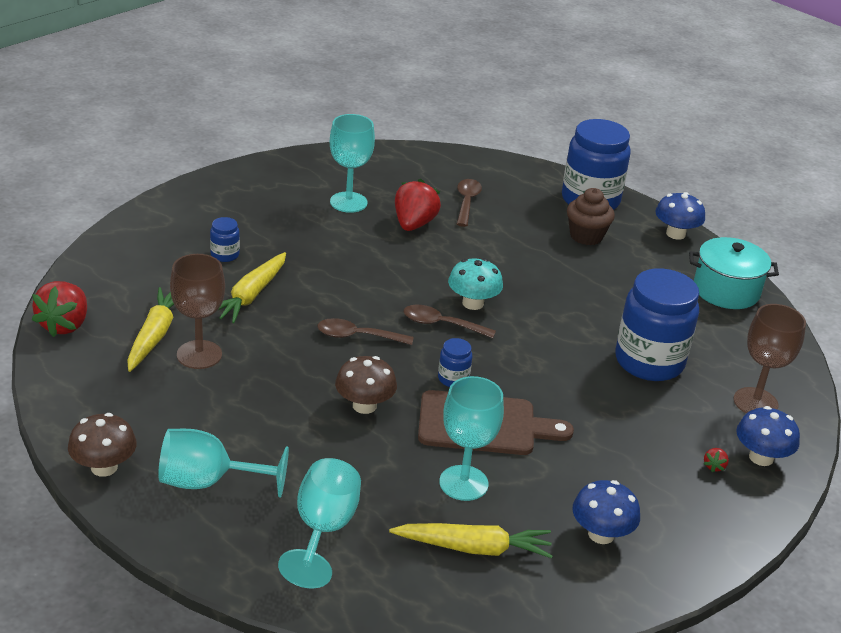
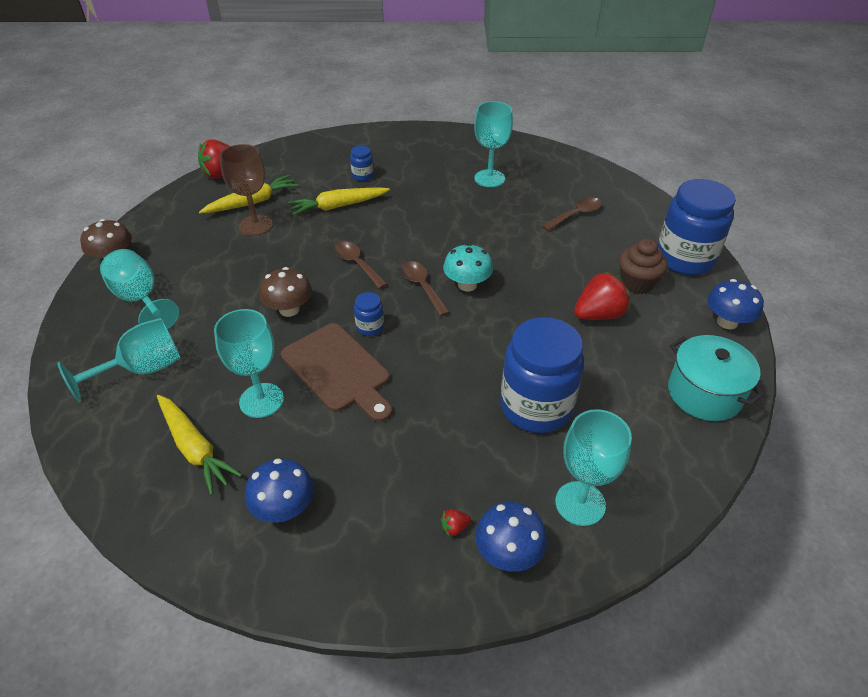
camera: 50 degrees right, 10 degrees up
(414, 224) = (511, 212): red strawberry -> red strawberry (599, 315)
(755, 402) = (580, 503): brown goblet -> turquoise goblet

